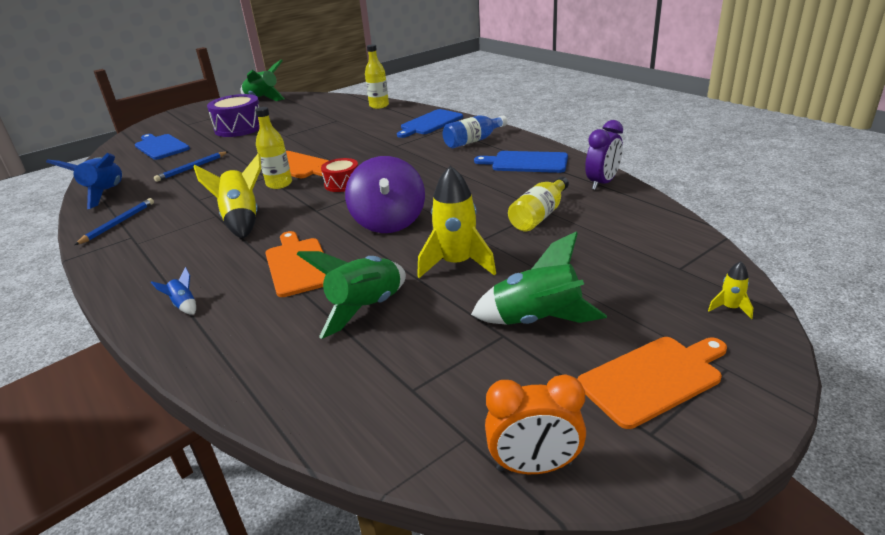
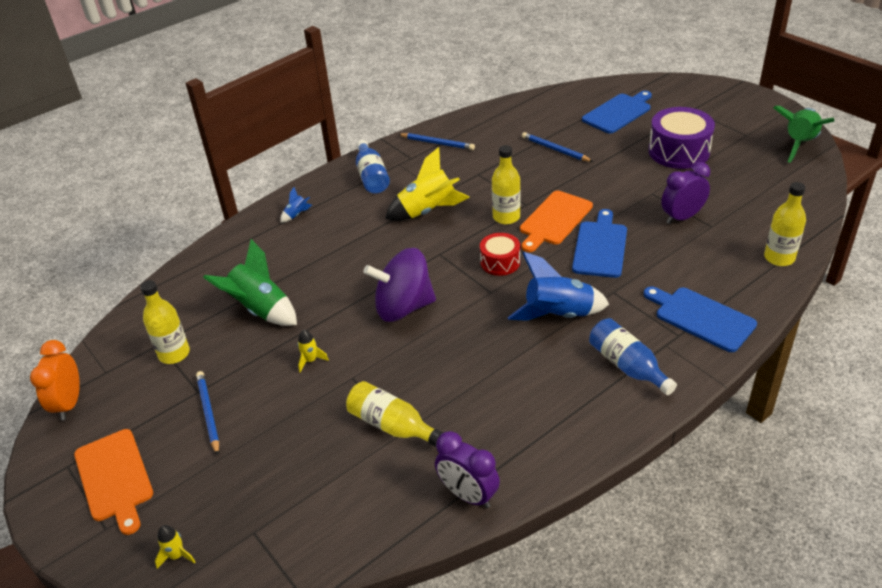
camera: 90 degrees right, 10 degrees up
(105, 194) = (499, 117): blue rocket -> blue rocket (558, 314)
(146, 258) = (372, 176): none -> blue bottle
(298, 265) = (338, 261): orange cutting board -> none
(321, 127) = (682, 217): none -> purple clock
(435, 369) = (174, 354): none -> yellow bottle
(457, 264) = (310, 360): yellow rocket -> yellow rocket, size x0.45
(526, 162) = (545, 420): blue cutting board -> blue cutting board (600, 247)
(537, 320) = (208, 413): green rocket -> blue pencil

